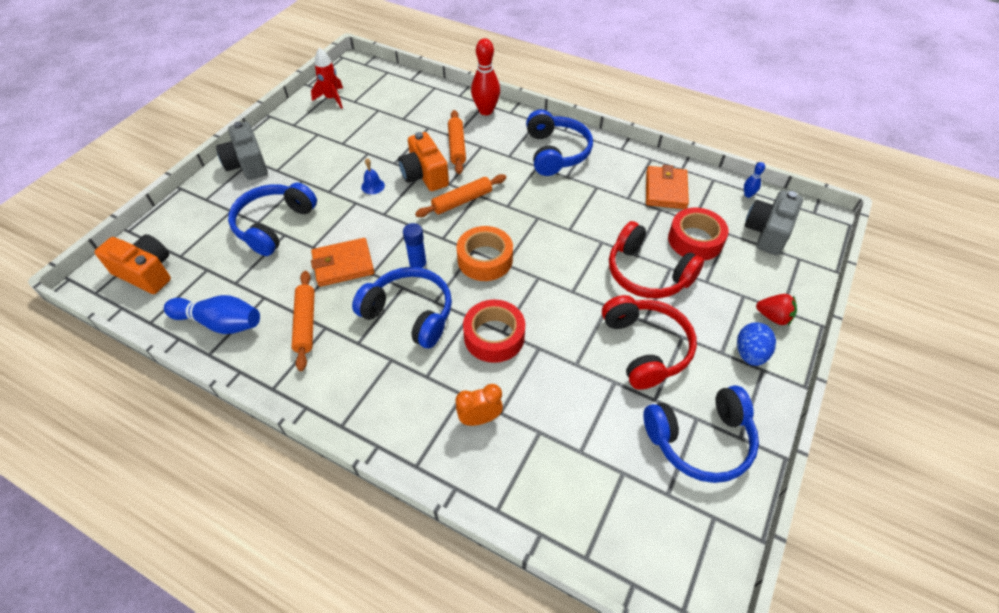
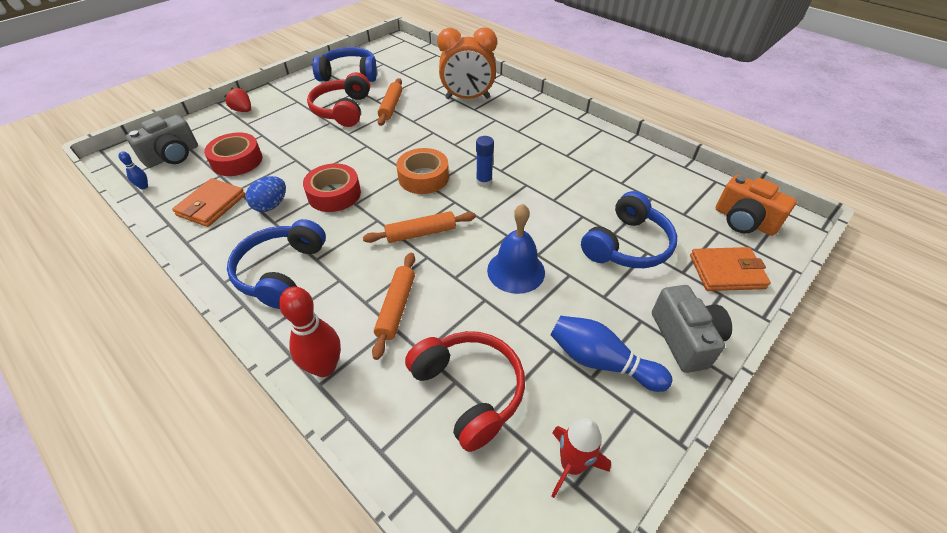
camera: 165 degrees left, 5 degrees down
(220, 323) = (654, 171): blue bowling pin -> blue bowling pin (601, 362)
(305, 323) = (582, 159): orange rolling pin -> orange rolling pin (391, 107)
(343, 265) = (552, 195): orange wallet -> orange wallet (726, 272)
(373, 186) = (516, 271): blue bell -> blue bell, size x2.04
(410, 313) = (499, 152): blue headphones -> none
(424, 175) = (451, 273): orange camera -> none
(480, 419) = (467, 98): orange clock -> orange clock, size x1.96
(494, 336) = (440, 130): red tape -> red tape (334, 194)
(647, 273) = (300, 146): red headphones -> red headphones (469, 390)
(750, 354) = (281, 98): blue egg -> blue egg (271, 205)

